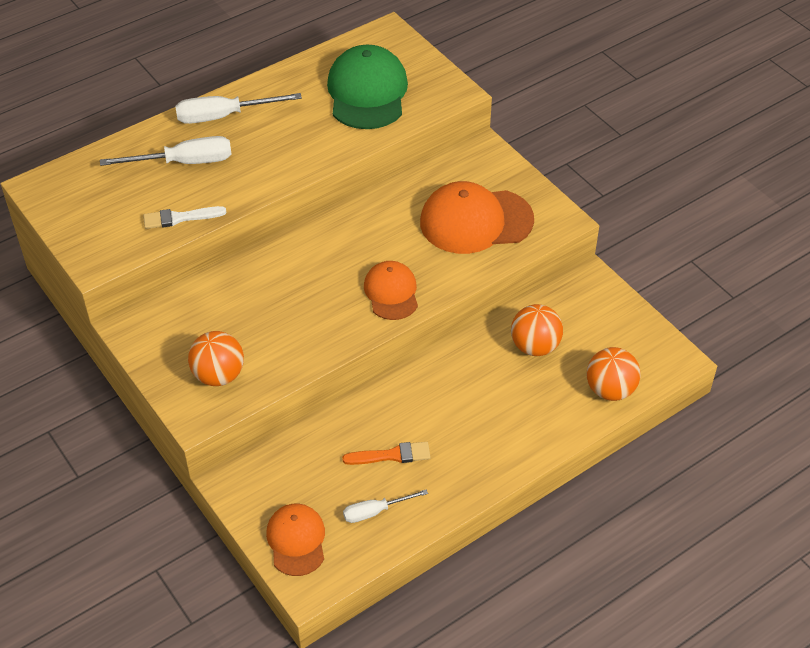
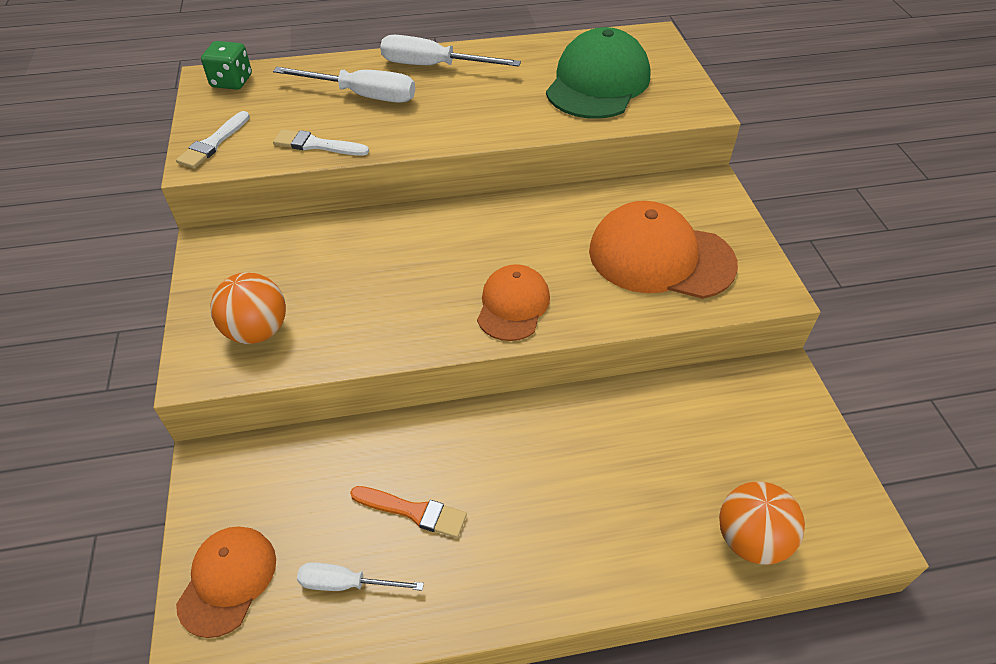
camera: 25 degrees right, 0 degrees up
(60, 183) = (232, 81): none -> green dice
(93, 243) = (213, 143): none -> white brush
(535, 346) = (671, 437): orange ball -> none

